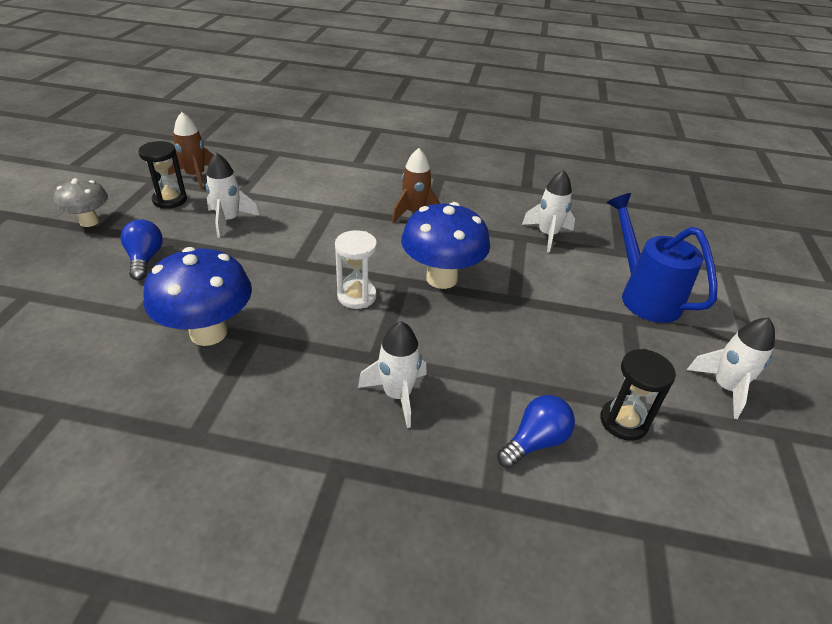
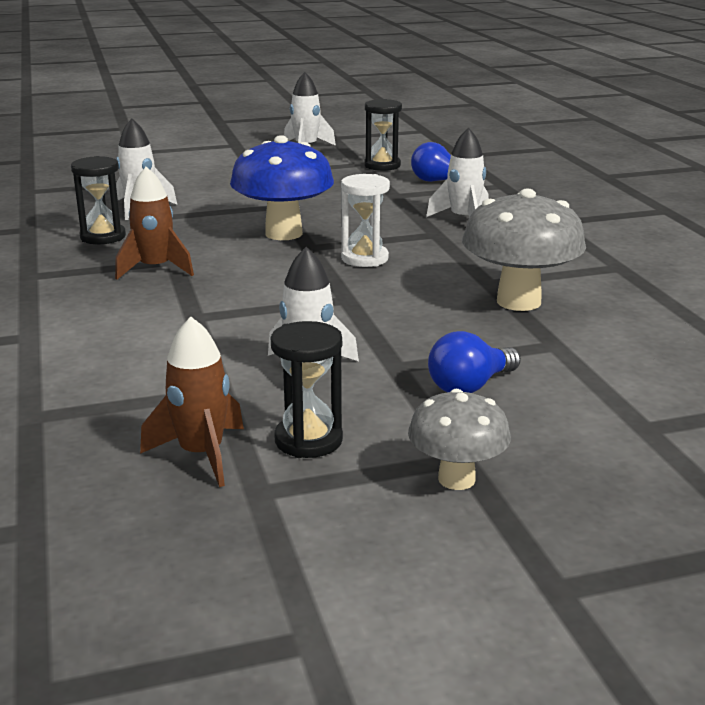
camera: 115 degrees left, 15 degrees down
(208, 333) = (518, 301): blue mushroom -> grey mushroom
(490, 209) = (103, 237): none -> black hourglass
(644, 295) = (213, 170): blue watering can -> none

